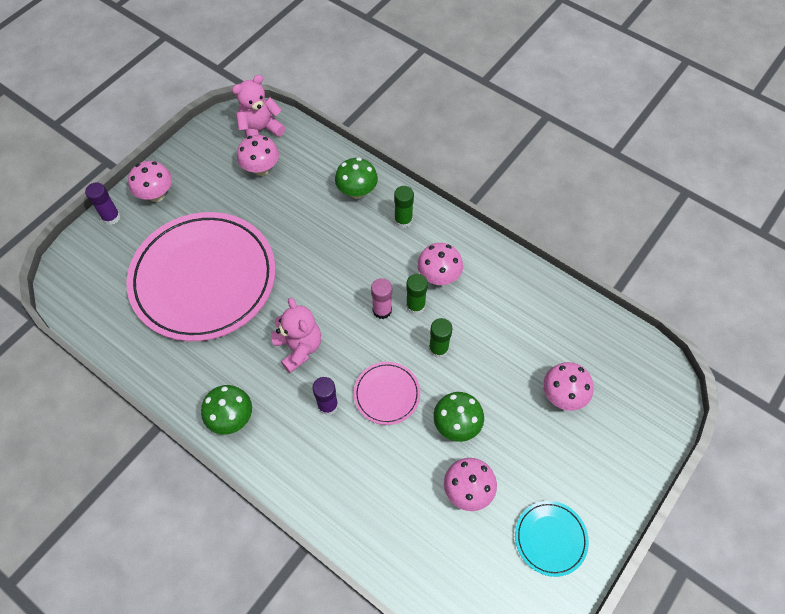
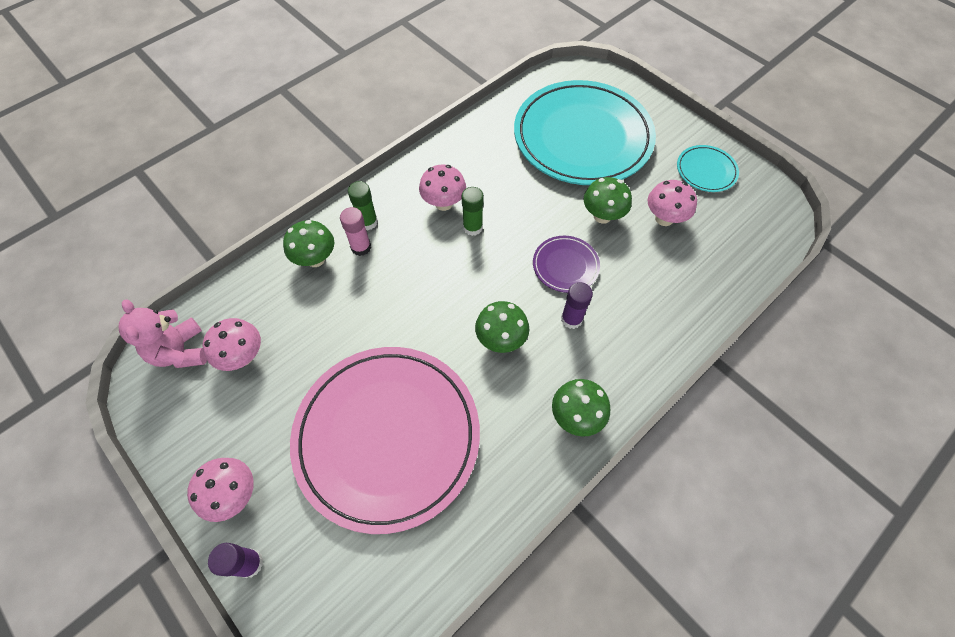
camera: 80 degrees left, 0 degrees up
(299, 347) = (501, 339): pink teddy bear -> green mushroom
(382, 310) = (471, 256): pink glue stick -> pink glue stick (361, 247)
(387, 394) = (565, 266): pink plate -> purple plate
(438, 349) = (523, 216): green glue stick -> none
(562, 395) = (582, 137): pink mushroom -> turquoise plate

